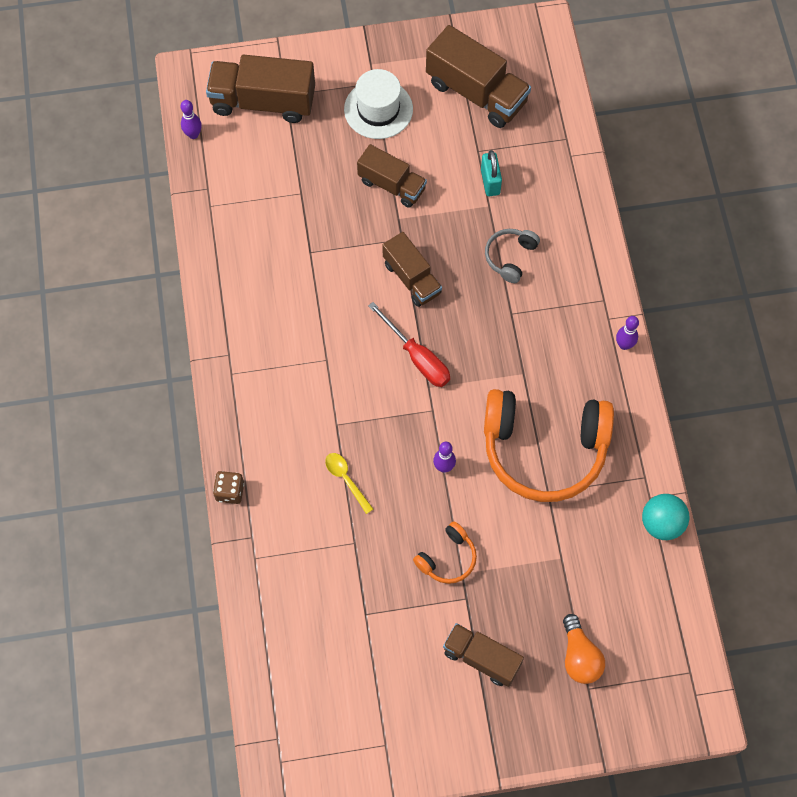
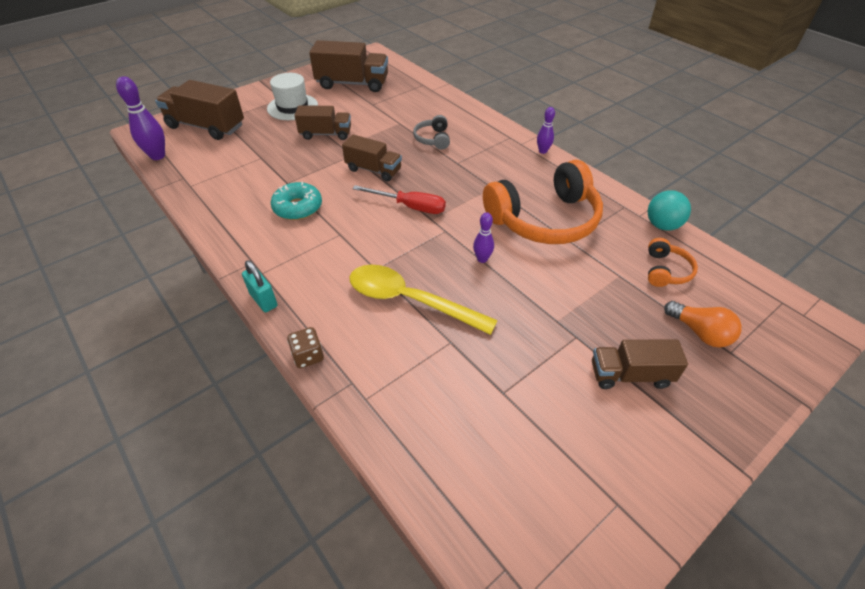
camera: 30 degrees left, 20 degrees down
(193, 134) = (158, 156): purple bowling pin -> purple bowling pin, size x1.70
(263, 102) = (206, 127): brown truck -> brown truck turned 45 degrees clockwise
(303, 299) = (298, 207): none -> turquoise donut
(346, 479) = (410, 300): yellow spoon -> yellow spoon, size x2.21
(447, 558) = (536, 316): orange headphones -> orange headphones (666, 271)
(490, 182) = (391, 113): turquoise padlock -> turquoise padlock (263, 300)

